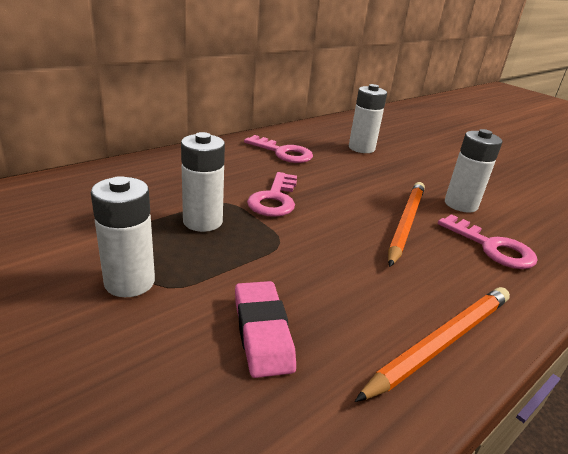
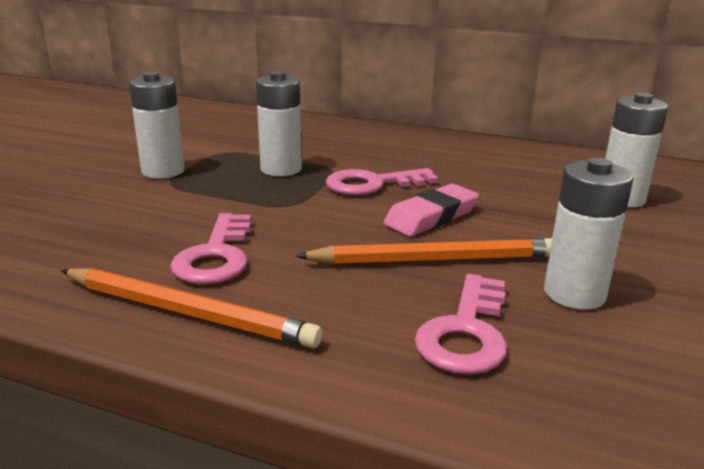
camera: 65 degrees right, 5 degrees down
(262, 332) = (138, 226): pink eraser -> pink eraser (431, 217)
(283, 152) = (497, 164): pink key -> pink key (216, 256)

